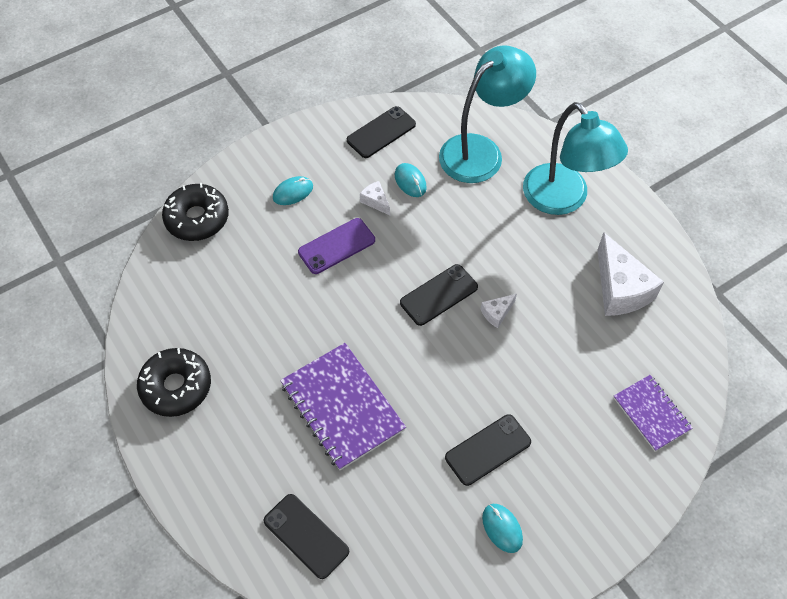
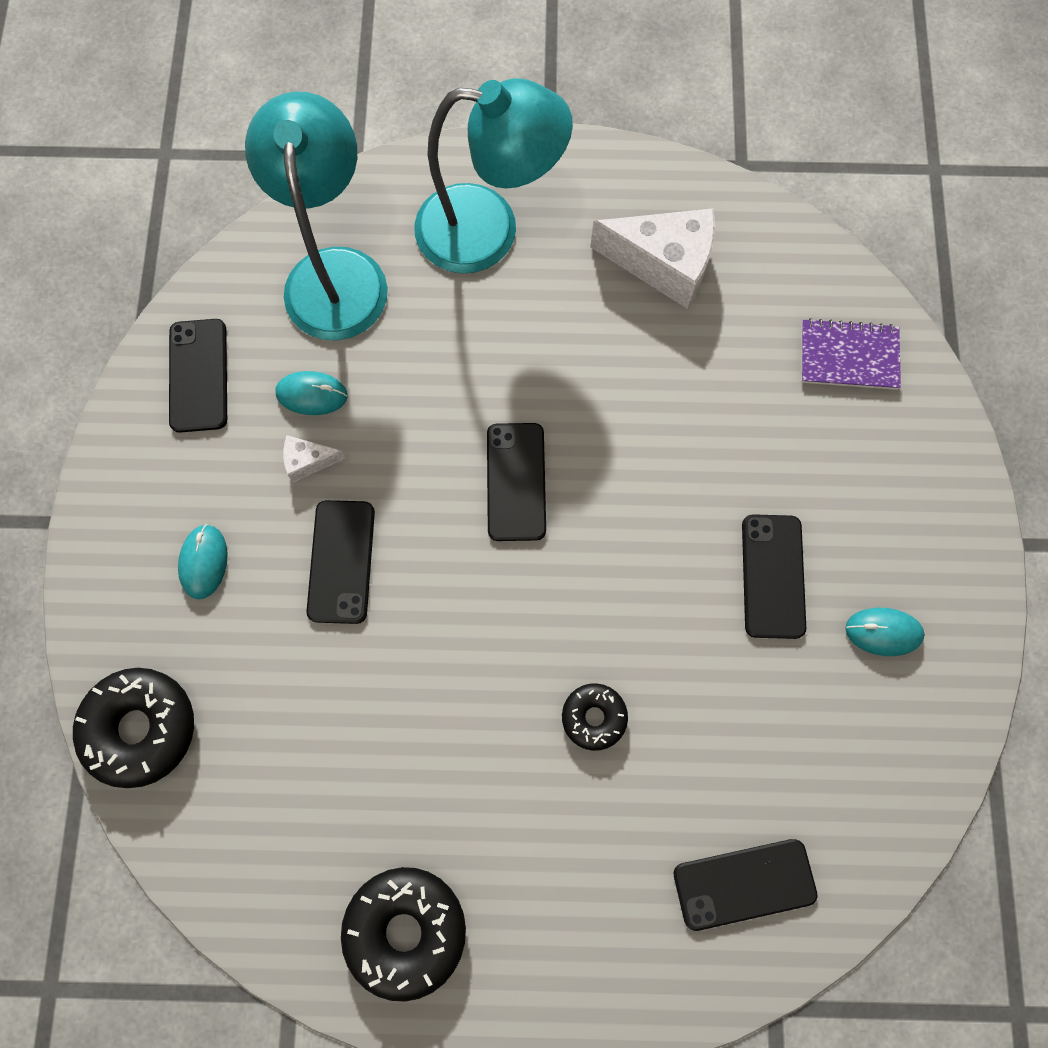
camera: 55 degrees left, 15 degrees up
(336, 246) = (341, 561): purple phone -> black phone
(342, 407) = (594, 717): purple notebook -> black donut
(497, 313) = (594, 430): white cheese -> none

